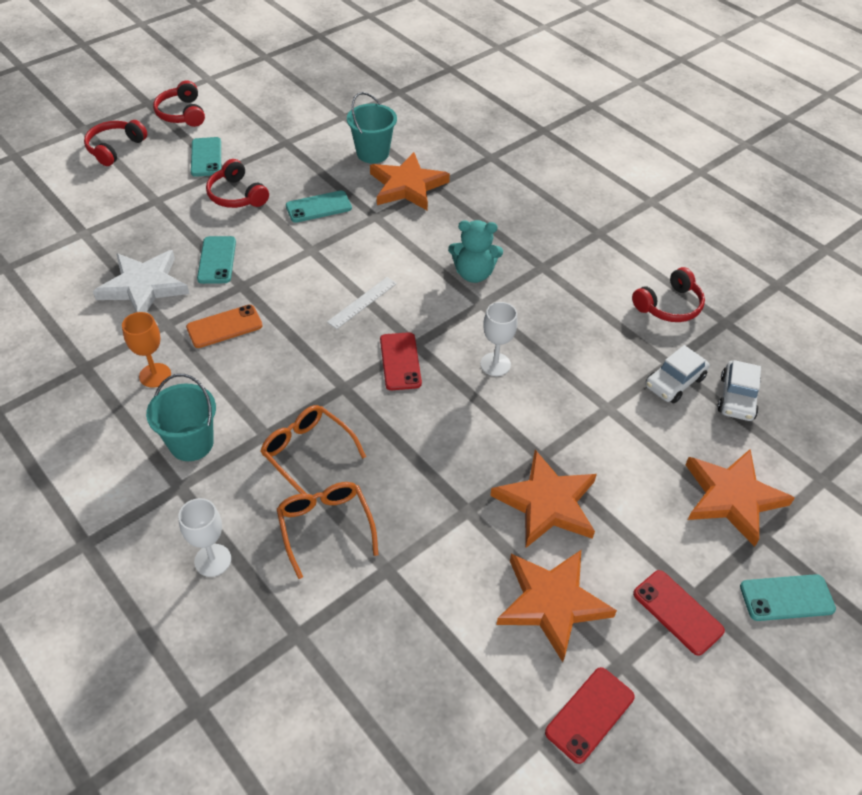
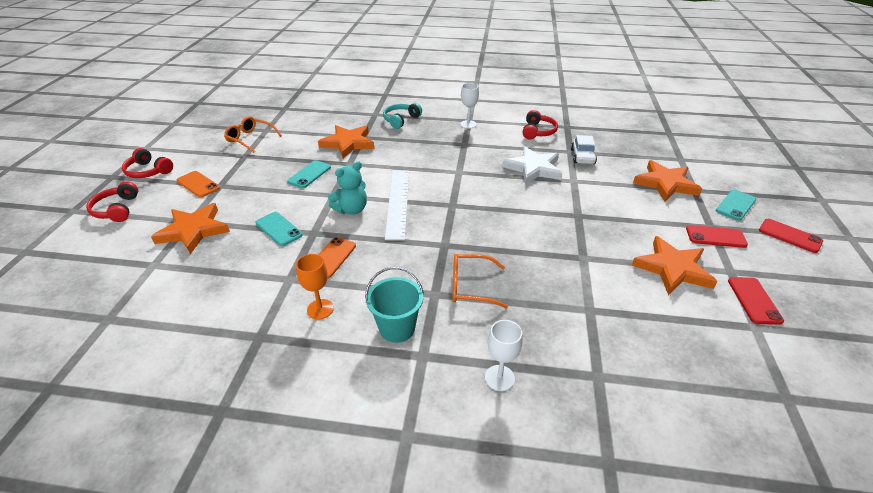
camera: 40 degrees left, 10 degrees down
(144, 286) = (244, 268): white star -> white star (533, 168)
(206, 157) = (198, 184): turquoise phone -> orange phone
(237, 195) = (247, 193): red headphones -> none
(325, 527) = (532, 313): orange glasses -> orange glasses (250, 139)
(362, 302) = (398, 203): white ruler -> white ruler, size x1.88
(372, 153) = (307, 138): turquoise bucket -> none
(400, 361) = (456, 216): red phone -> red phone (789, 236)
(473, 274) = (436, 162): turquoise teddy bear -> turquoise teddy bear (351, 209)
(495, 364) = (502, 192): white goblet -> white goblet (468, 124)
(511, 184) = (401, 120): none -> turquoise headphones
(547, 503) = (608, 231): orange star -> orange star (193, 230)
(737, 398) = (612, 149): white car -> none

